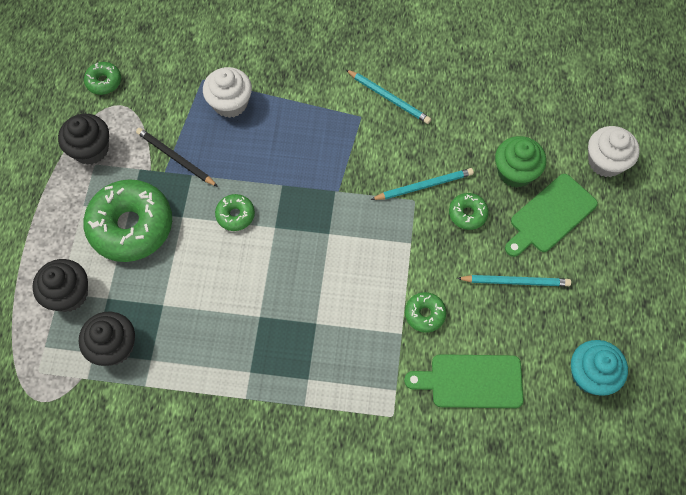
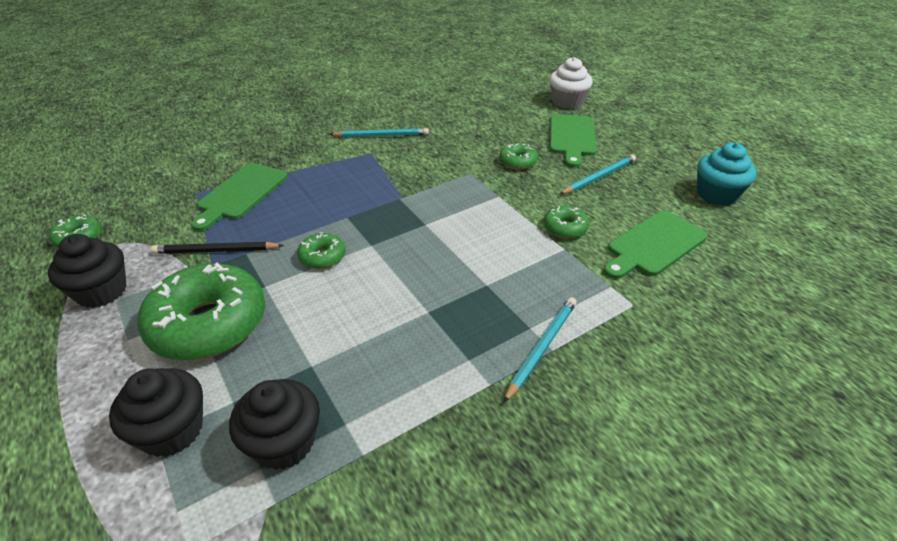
camera: 40 degrees left, 25 degrees down
(230, 103) = (241, 194): white cupcake -> green cutting board
(424, 186) = (466, 164): turquoise pencil -> turquoise pencil (541, 347)
(515, 172) = (520, 129): green cupcake -> none

